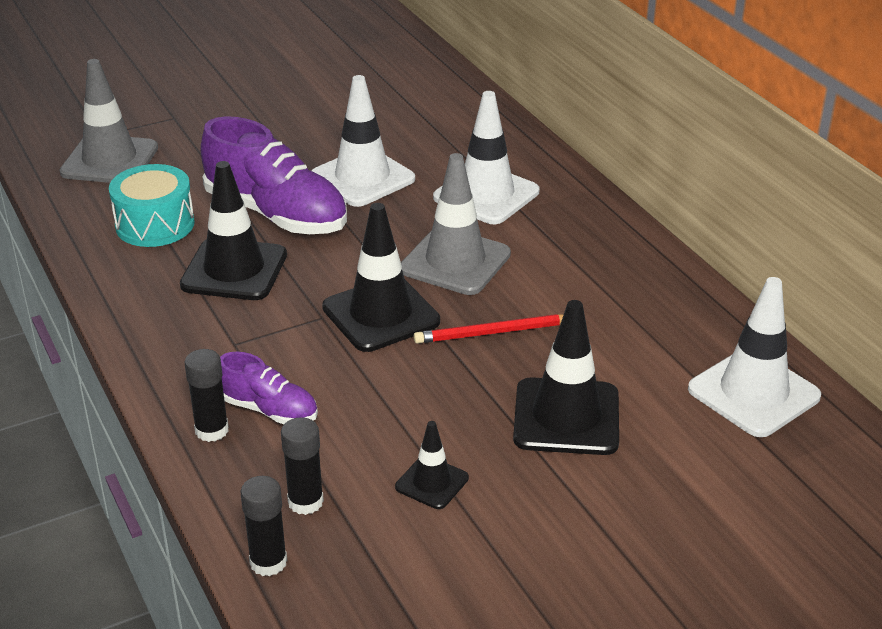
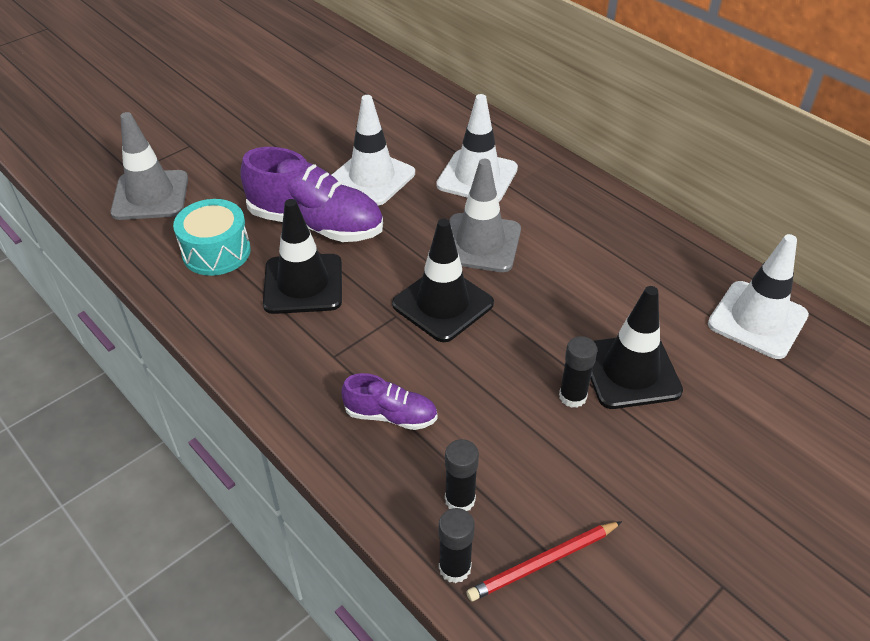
camera: 15 degrees left, 10 degrees up
(212, 430) = (351, 446): black glue stick -> black glue stick (572, 396)
(432, 482) = (553, 457): black traffic cone -> none
(493, 333) = (539, 304): red pencil -> red pencil (543, 563)

